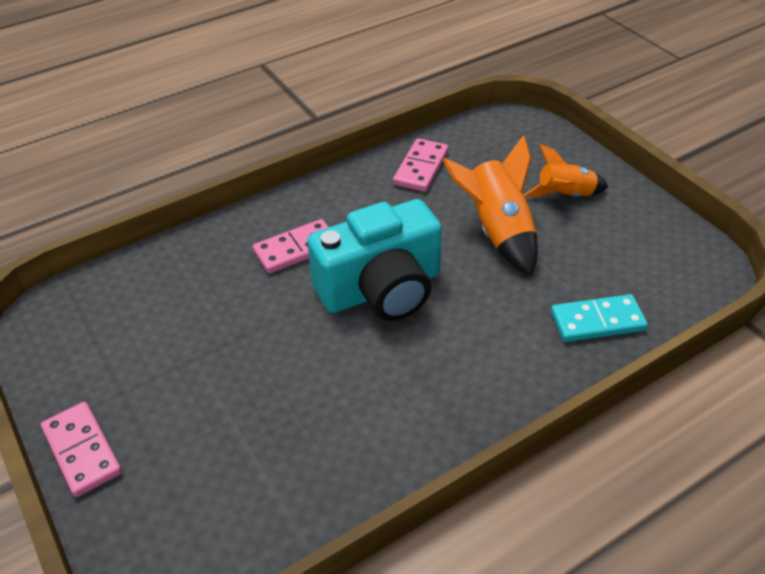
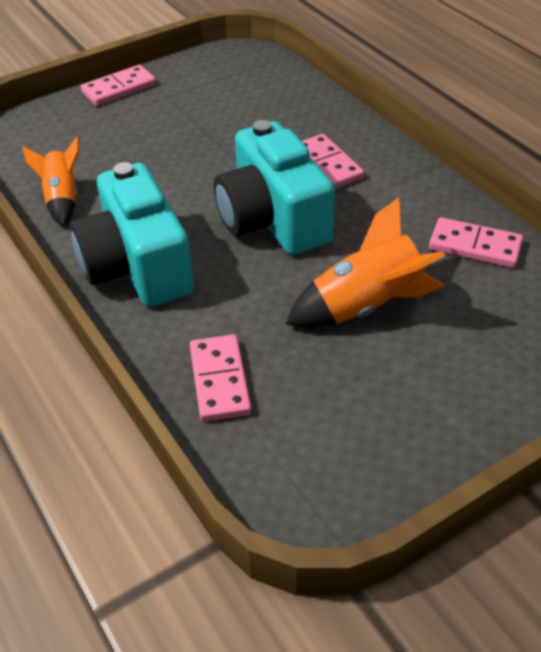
camera: 90 degrees right, 0 degrees up
(454, 394) = (137, 266): none -> turquoise camera
(565, 195) = (444, 375): orange rocket -> orange rocket (62, 199)
(597, 321) = (219, 380): turquoise domino -> pink domino

